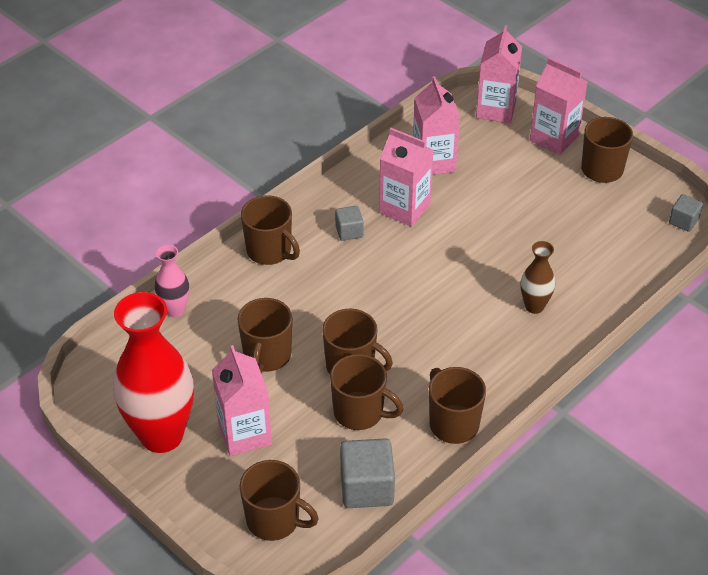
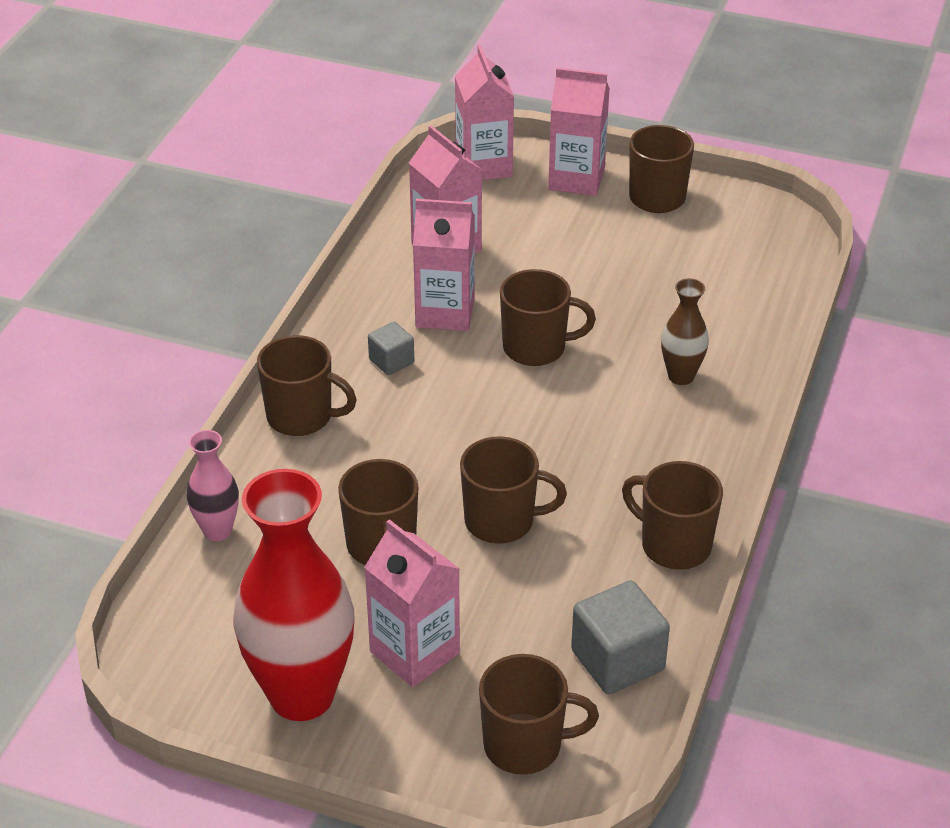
camera: 25 degrees left, 5 degrees down
(360, 412) = (549, 573): brown mug -> brown mug (536, 348)
(683, 221) = (789, 227): grey cube -> none

